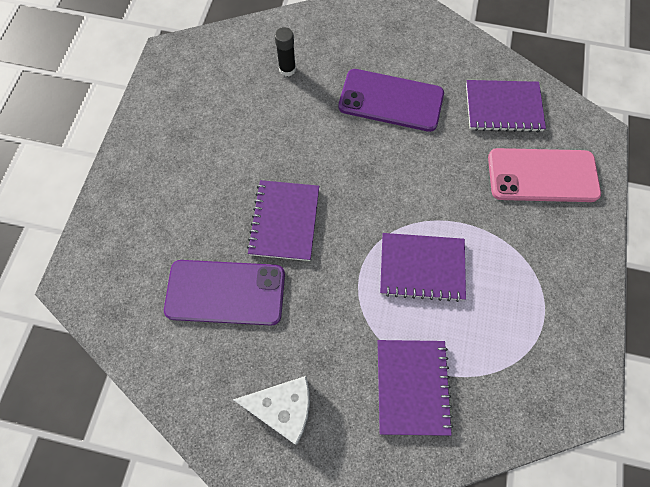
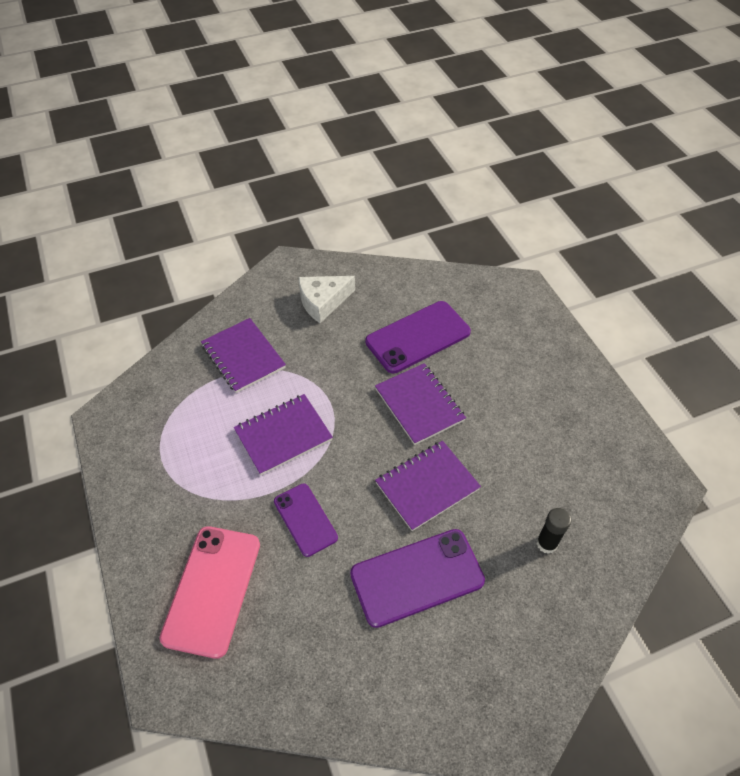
camera: 145 degrees right, 15 degrees down
(445, 184) = (305, 519): none -> purple phone
(503, 108) = (292, 650): purple notebook -> purple notebook (427, 486)
(542, 175) = (212, 589): pink phone -> pink phone turned 45 degrees counterclockwise

